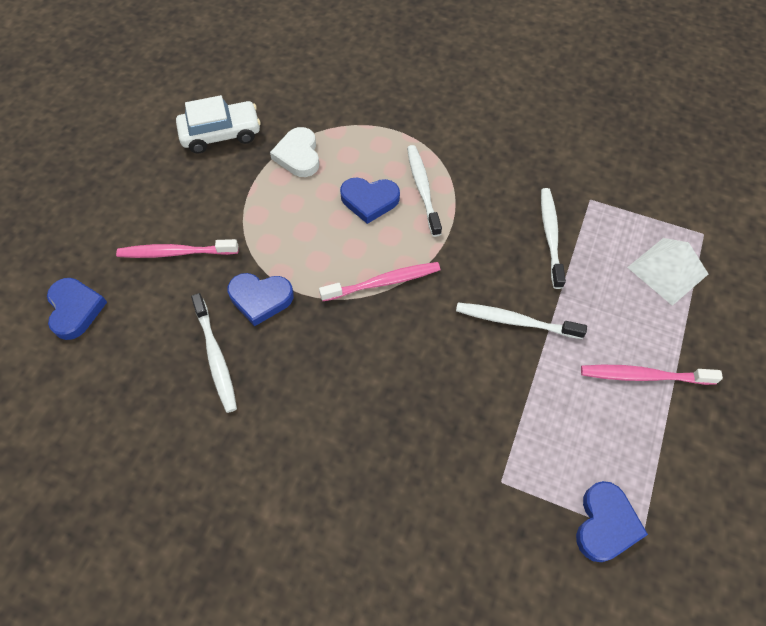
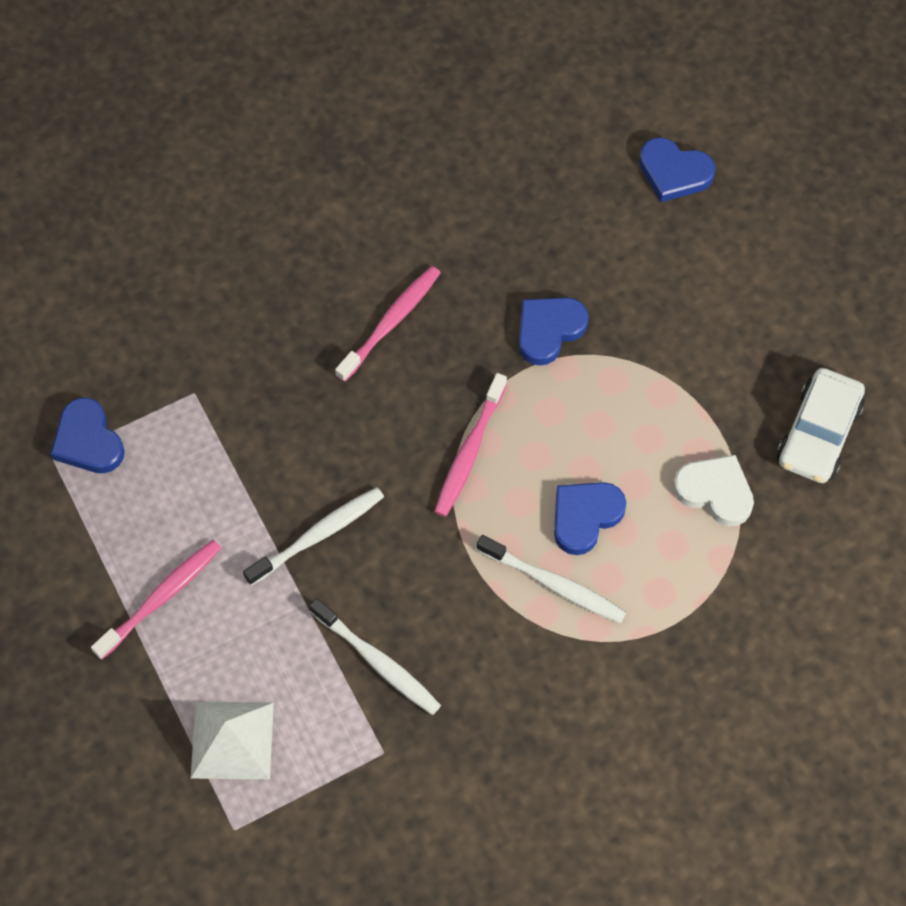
camera: 130 degrees right, 5 degrees up
(175, 252) = (673, 291): pink toothbrush -> pink toothbrush (391, 322)
(216, 357) = (516, 255): white toothbrush -> none

